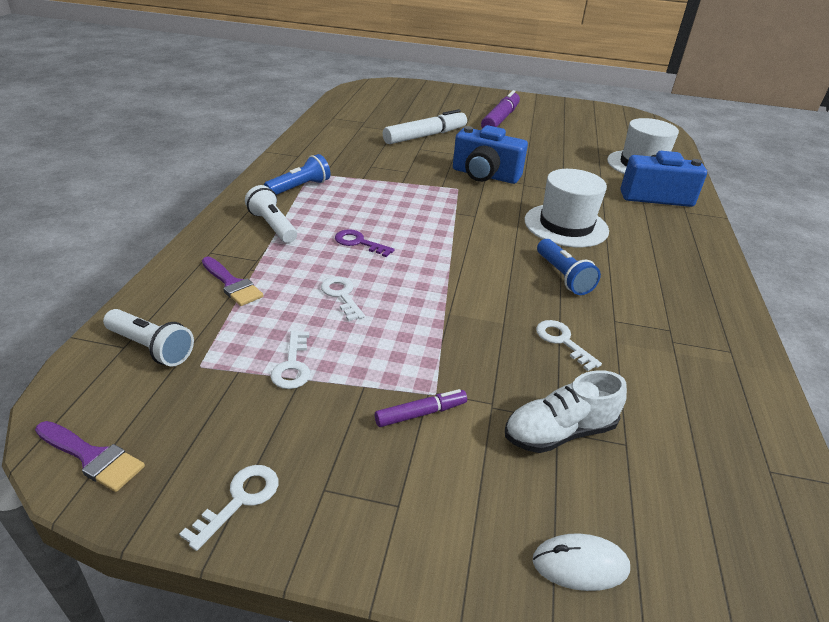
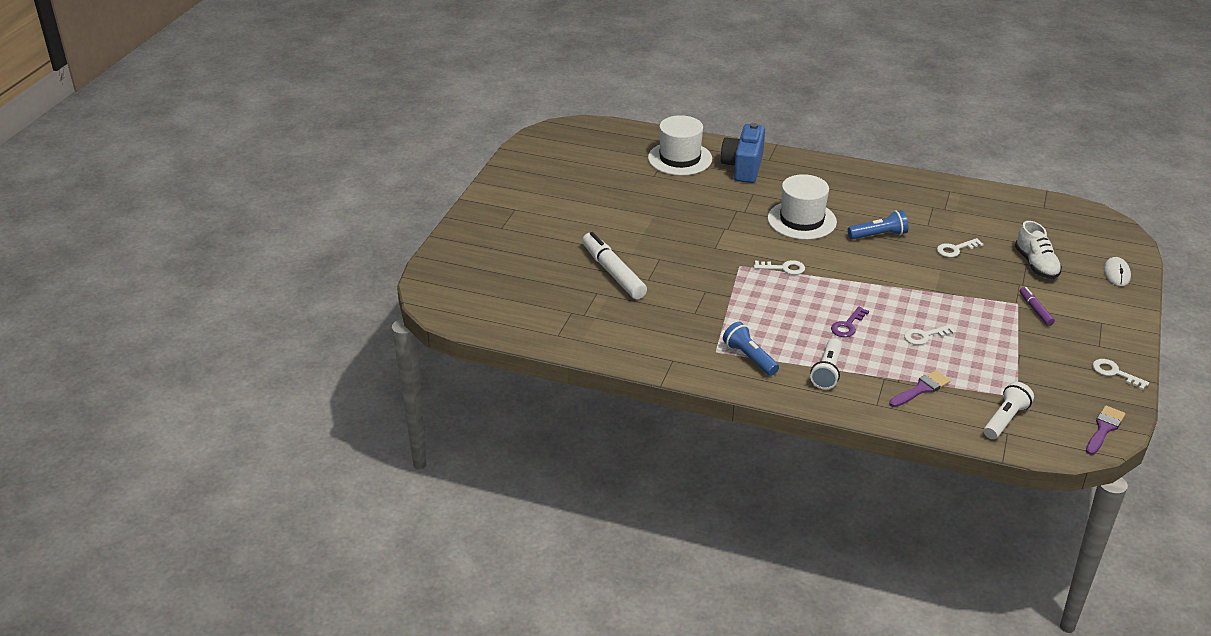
camera: 80 degrees left, 0 degrees up
(272, 226) = (827, 372): white flashlight -> white flashlight turned 45 degrees counterclockwise
(292, 365) = (1007, 357): white key -> white key (784, 268)
(485, 175) = (710, 247): blue camera -> none
(500, 119) = (561, 218): purple marker -> none

